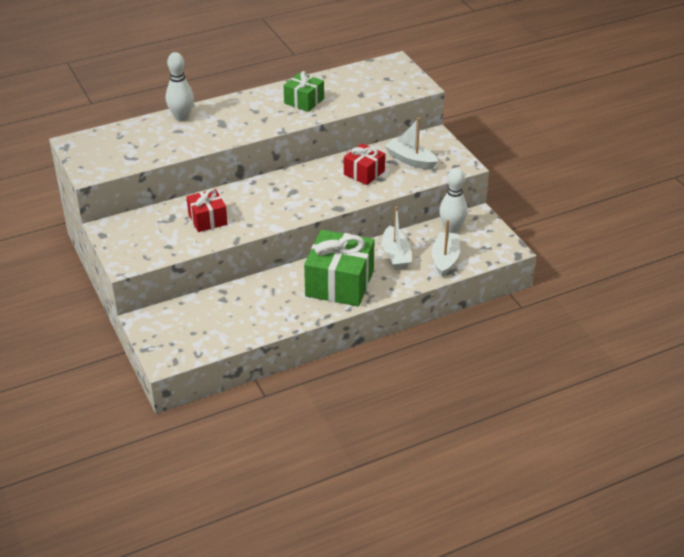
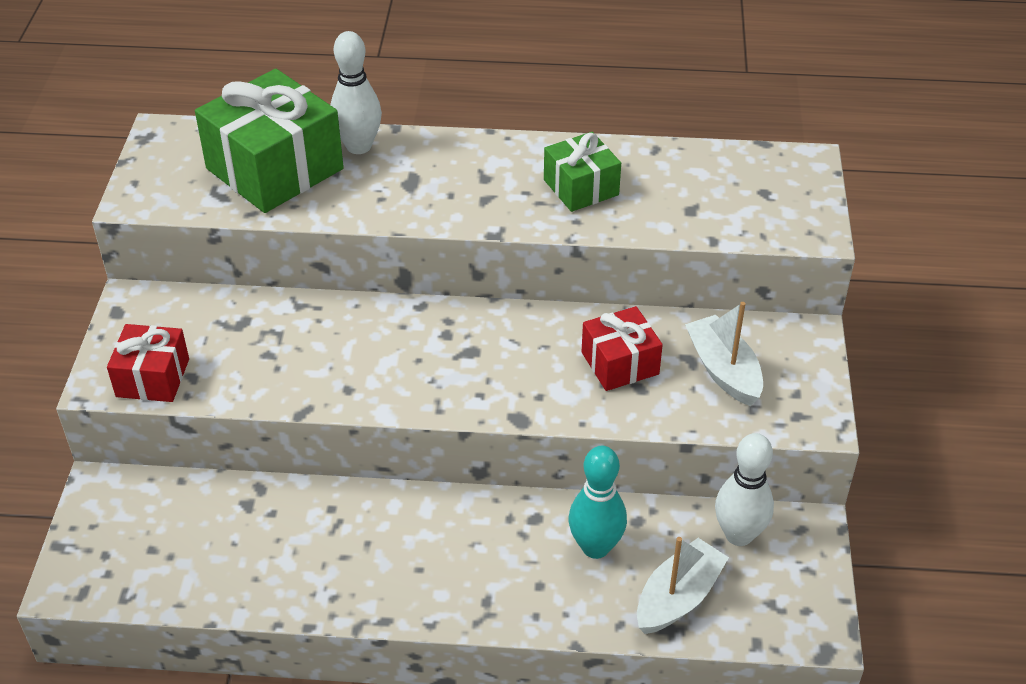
camera: 30 degrees right, 5 degrees up
(207, 219) = (291, 350): red gift -> red gift (153, 378)
(339, 283) = (455, 562): green gift -> green gift (274, 169)
(396, 255) = (595, 547): white boat -> turquoise bowling pin

